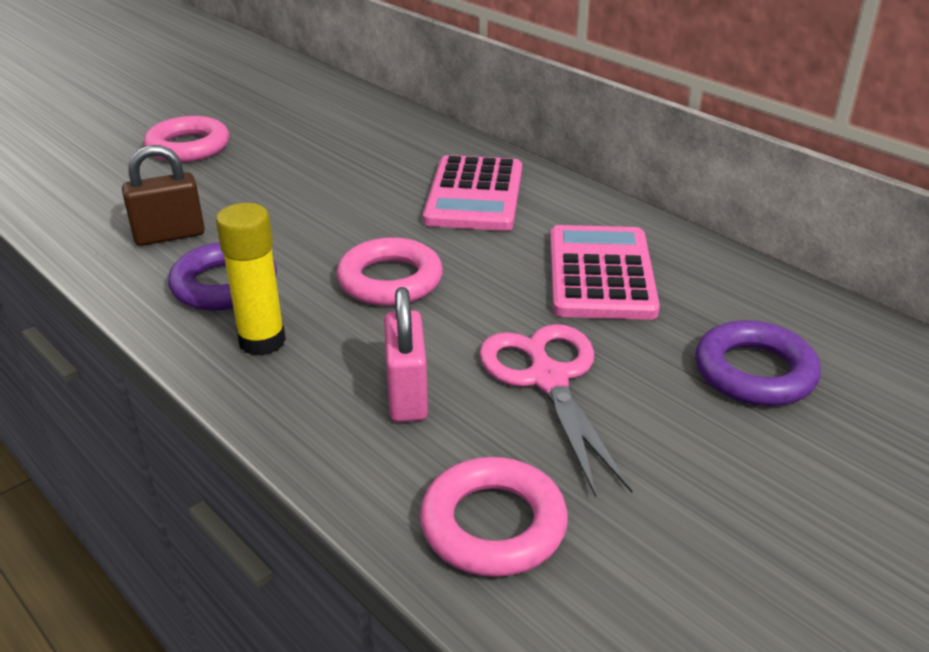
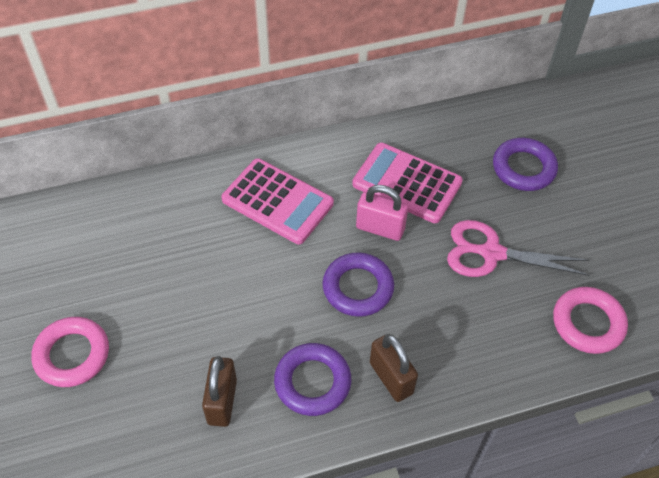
camera: 65 degrees left, 20 degrees up
(262, 341) = (391, 378): yellow glue stick -> brown padlock
(390, 280) = (358, 288): pink ring -> purple ring
(407, 395) = (477, 321): pink padlock -> pink padlock (380, 228)

